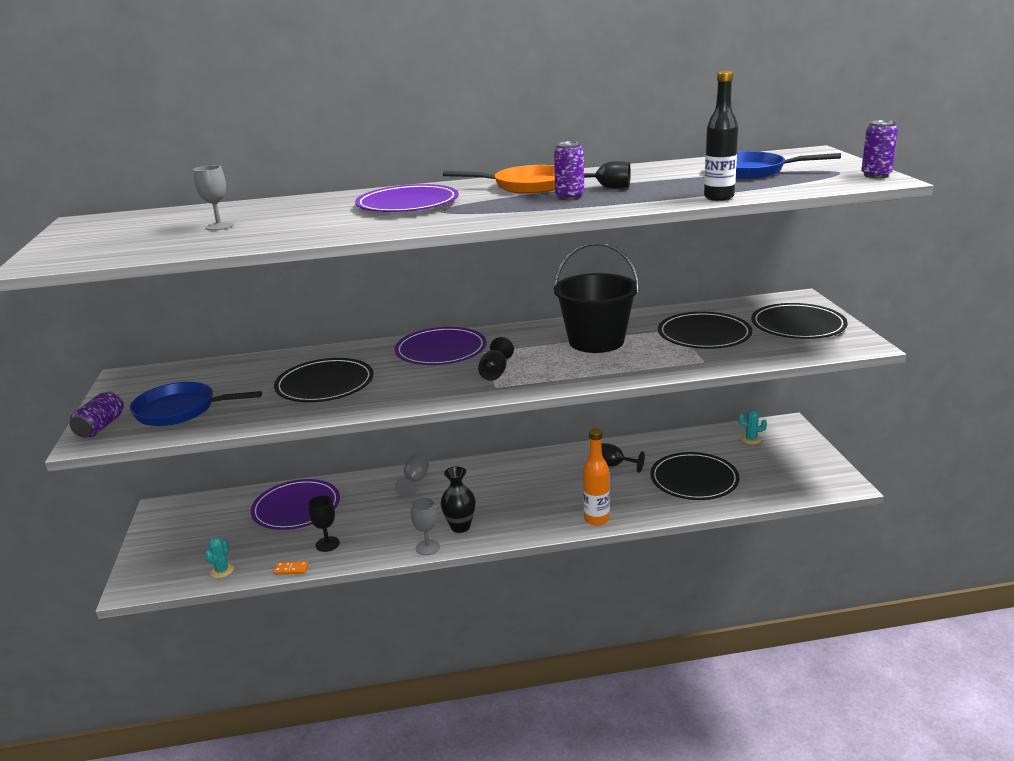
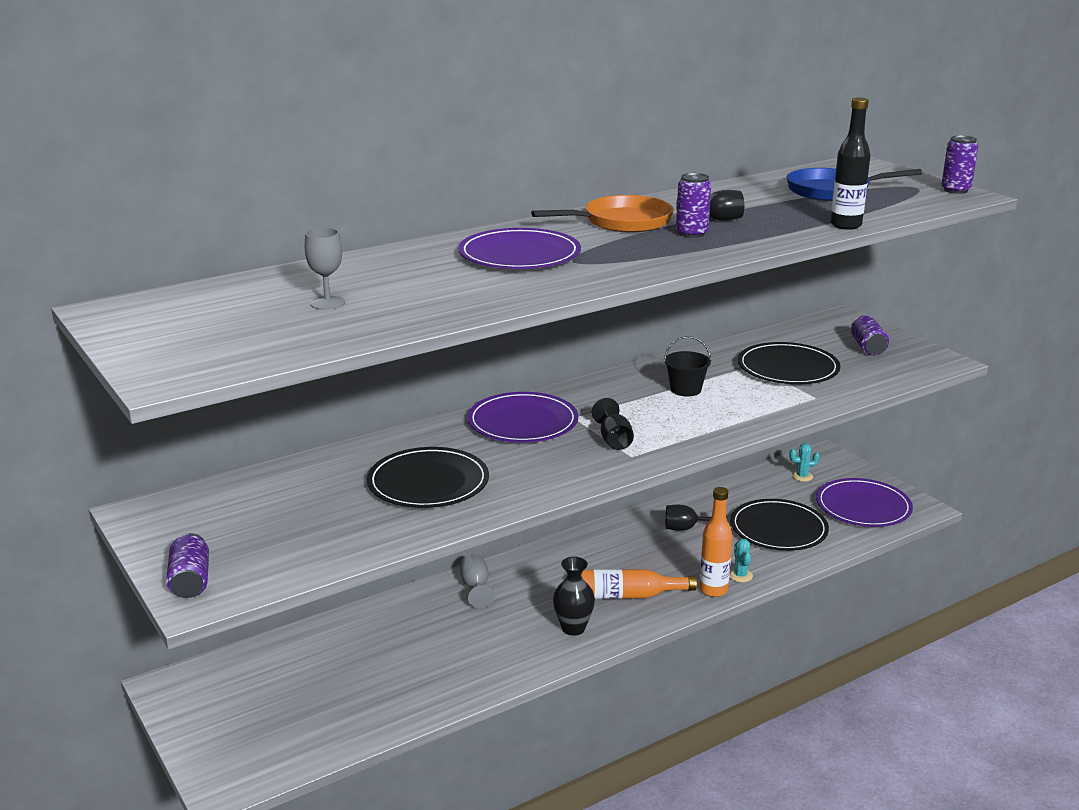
camera: 25 degrees left, 0 degrees up
(181, 410) = (277, 543): blue pan -> none
(222, 571) = (326, 741): turquoise cactus -> turquoise cactus (740, 575)
(291, 569) = (414, 719): orange domino -> none
(296, 508) = (354, 647): purple plate -> purple plate (863, 507)
(327, 544) = (433, 681): black goblet -> none
(427, 547) = (555, 659): grey goblet -> none
(524, 510) = (628, 595): none -> orange bottle
(596, 341) = (685, 389): black bucket -> black bucket, size x0.49
(798, 325) = (867, 347): black plate -> purple can

